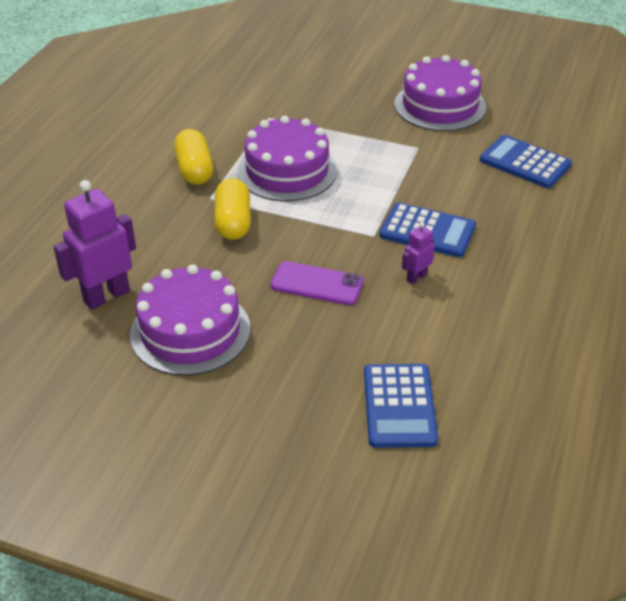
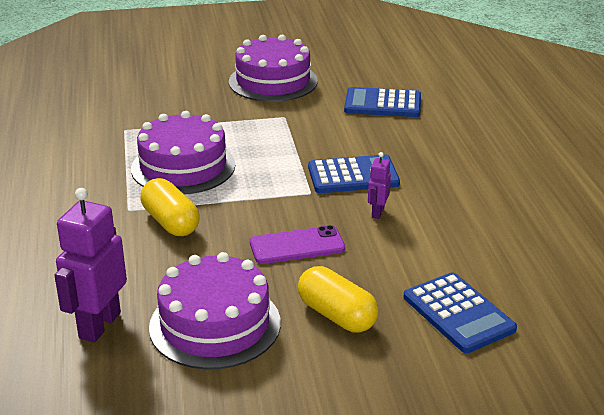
camera: 30 degrees left, 10 degrees down
(194, 170) = (90, 191): yellow capsule -> yellow capsule (337, 315)

